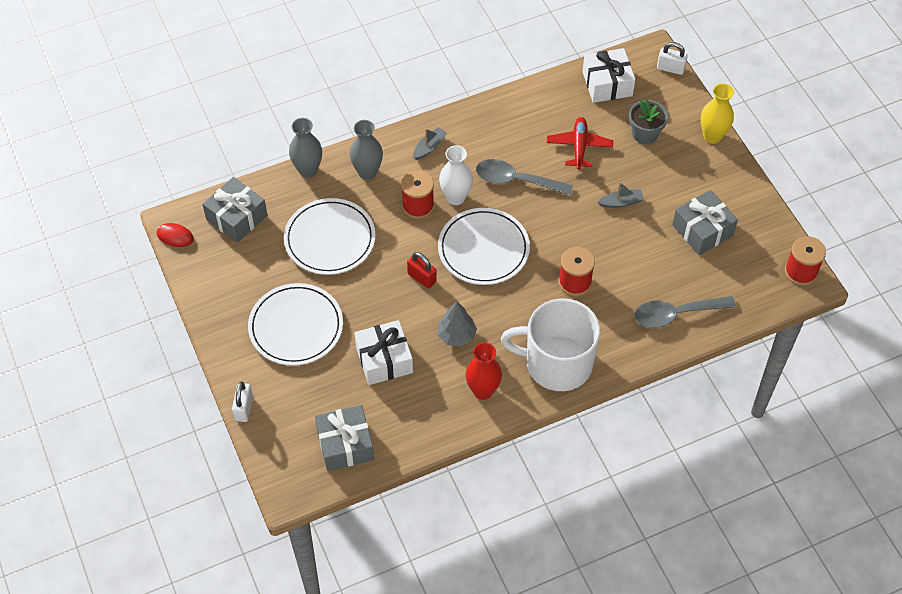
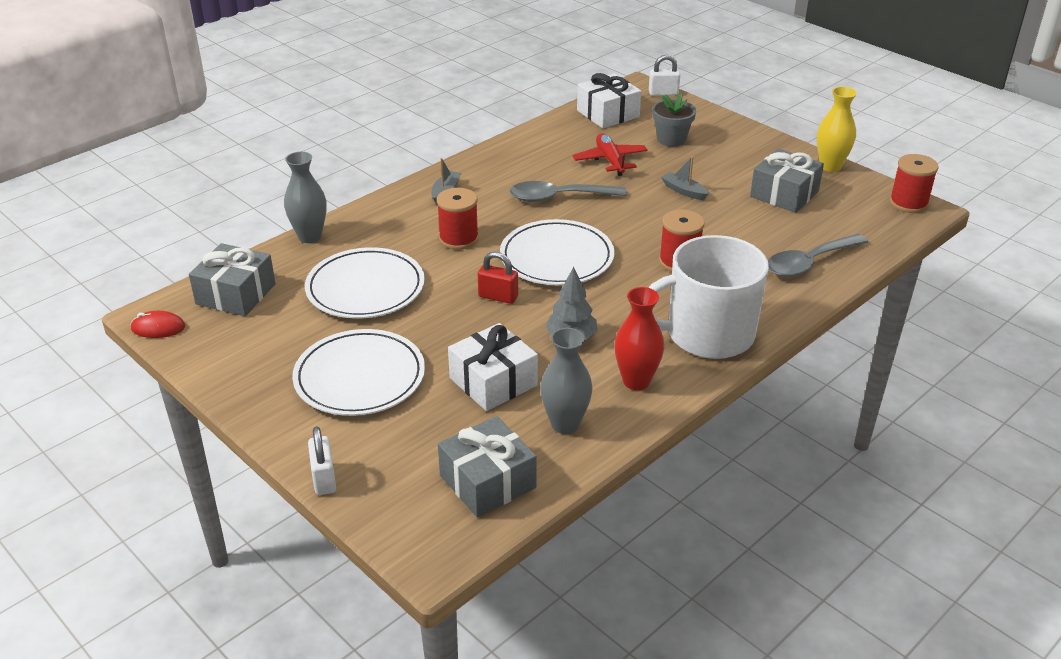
camera: 20 degrees left, 20 degrees down
(367, 172) = (383, 224): grey vase -> grey vase (565, 424)
(456, 197) = (499, 223): white vase -> none
(621, 202) = (684, 191): grey boat -> grey boat turned 105 degrees counterclockwise
(712, 136) = (740, 129): yellow vase -> yellow vase (830, 166)

